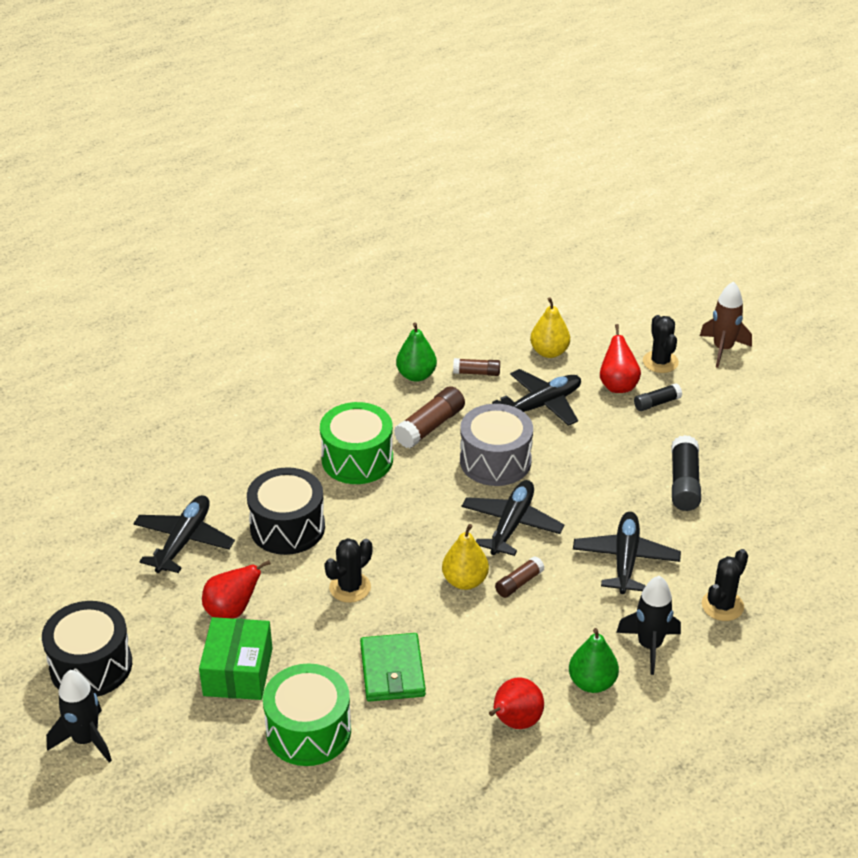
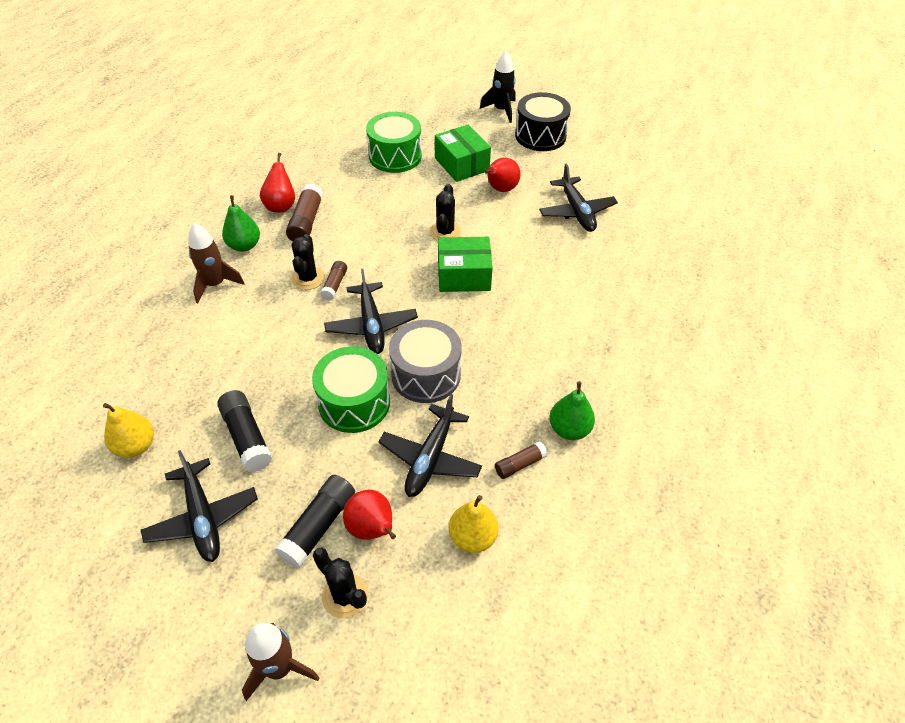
camera: 145 degrees right, 10 degrees up
(287, 527) = (524, 249): black drum -> none
(357, 459) = (532, 320): green drum -> green drum (354, 402)
(378, 530) = (464, 275): none -> green box
(392, 670) = (375, 200): green wallet -> none
(430, 426) = (506, 380): brown glue stick -> brown glue stick (306, 222)
(465, 581) = (373, 269): yellow pear -> yellow pear (136, 446)
(625, 559) = (265, 339): black plane -> black plane (203, 518)
(649, 646) = (215, 284): black rocket -> brown rocket
(657, 403) = (318, 526): black glue stick -> black glue stick, size x1.66
(722, 605) = (170, 337): black cactus -> black cactus (308, 278)

